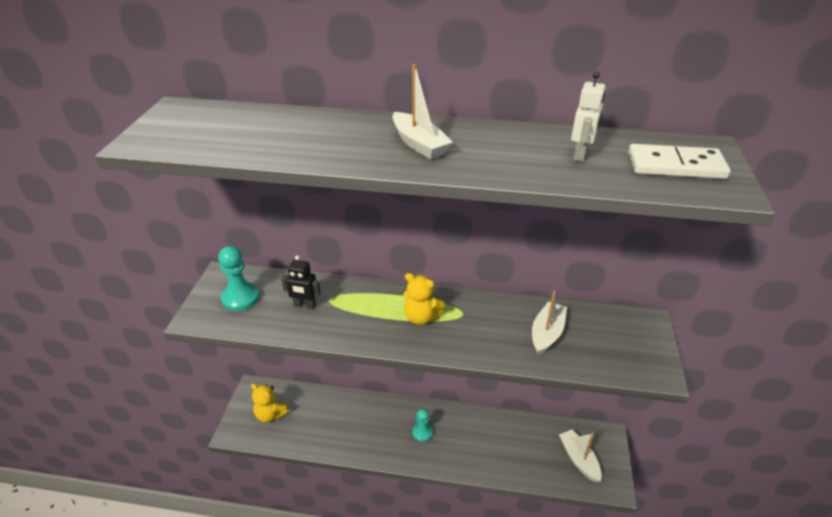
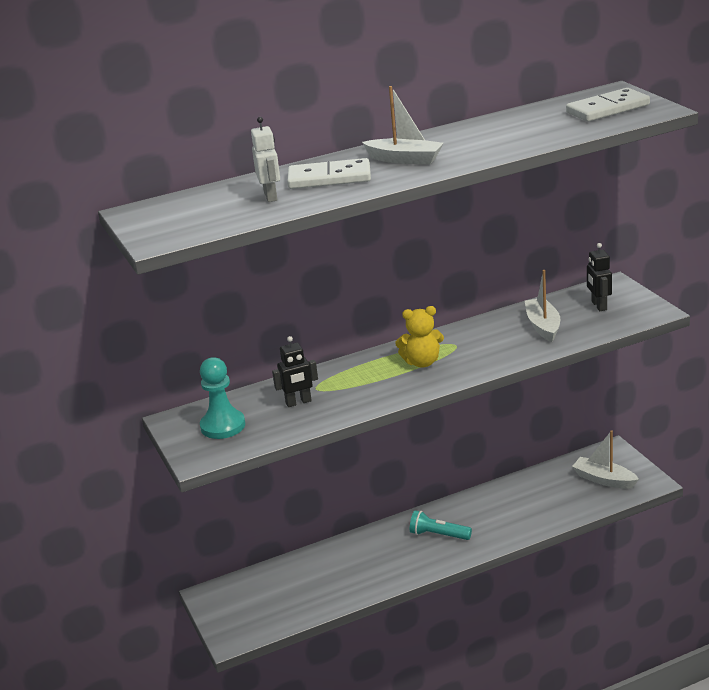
camera: 30 degrees left, 10 degrees down
(271, 414) = (257, 604): yellow teddy bear -> none
(337, 137) = (329, 178): none -> white domino
(422, 432) = (438, 535): turquoise pawn -> turquoise flashlight
(580, 154) = (535, 125): white robot -> white robot (271, 196)
(614, 337) = (598, 306): none -> black robot

